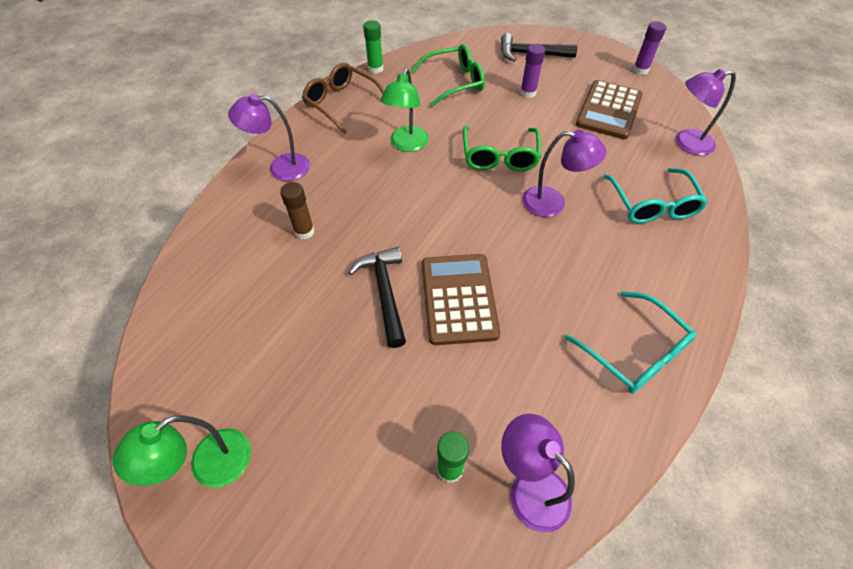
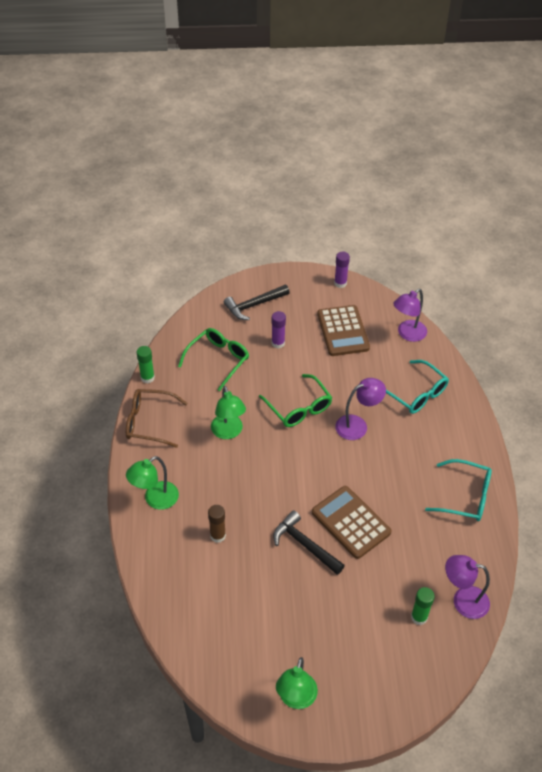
camera: 35 degrees left, 5 degrees down
(280, 168) = (155, 499): purple lamp -> green lamp

